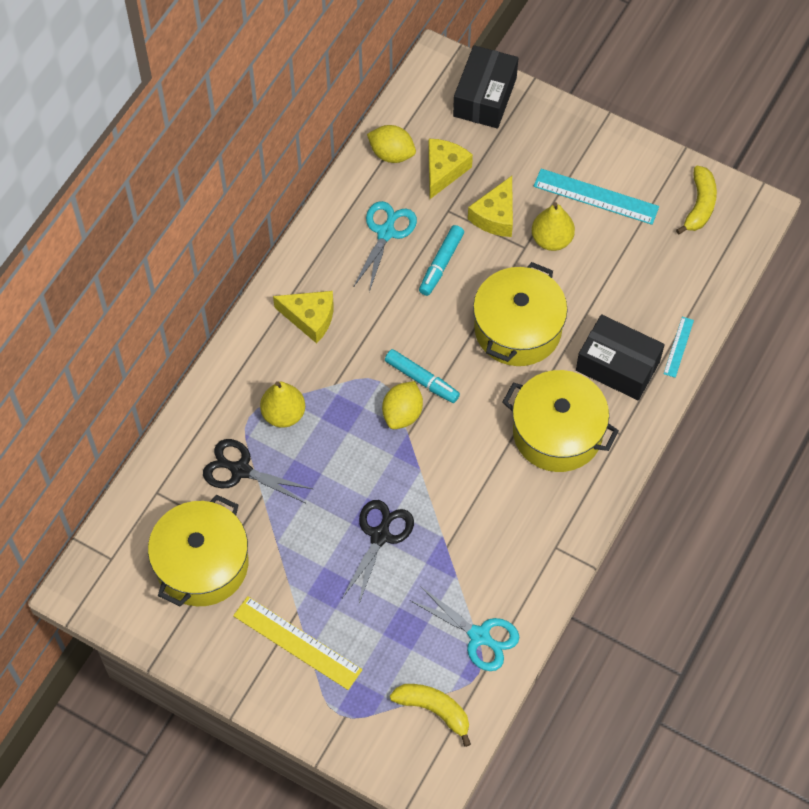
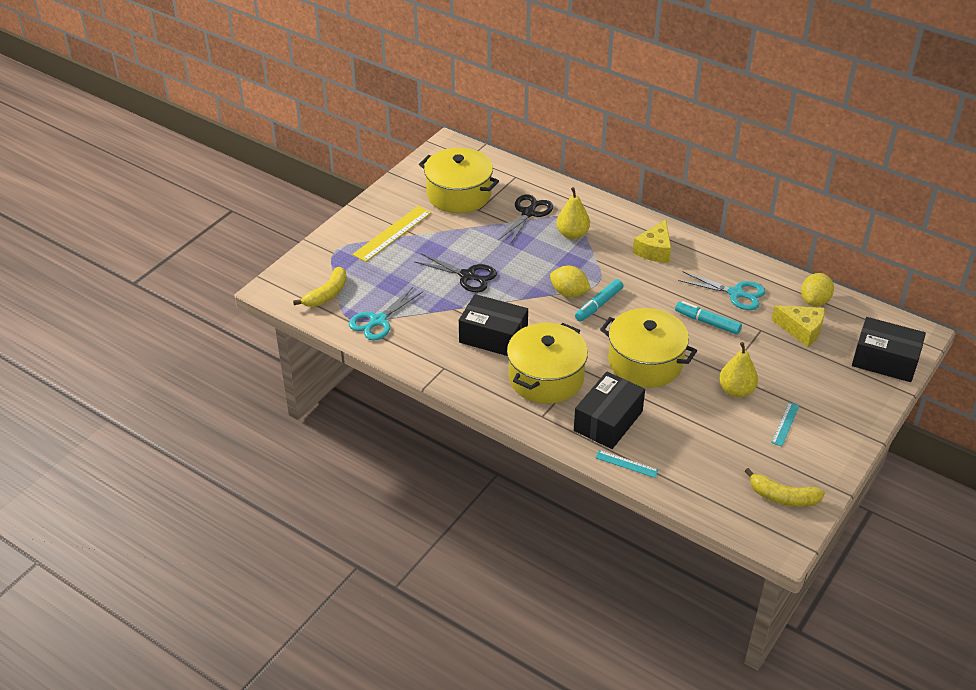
camera: 95 degrees right, 20 degrees down
(493, 495) = (493, 336): none -> black box
(495, 216) = (758, 358): yellow cheese -> none
(596, 196) = (785, 424): turquoise ruler -> turquoise ruler, size x0.53

